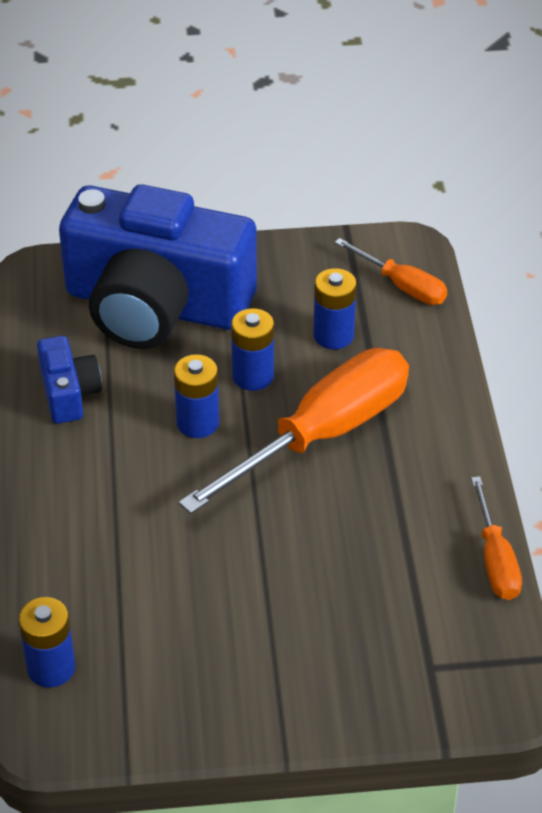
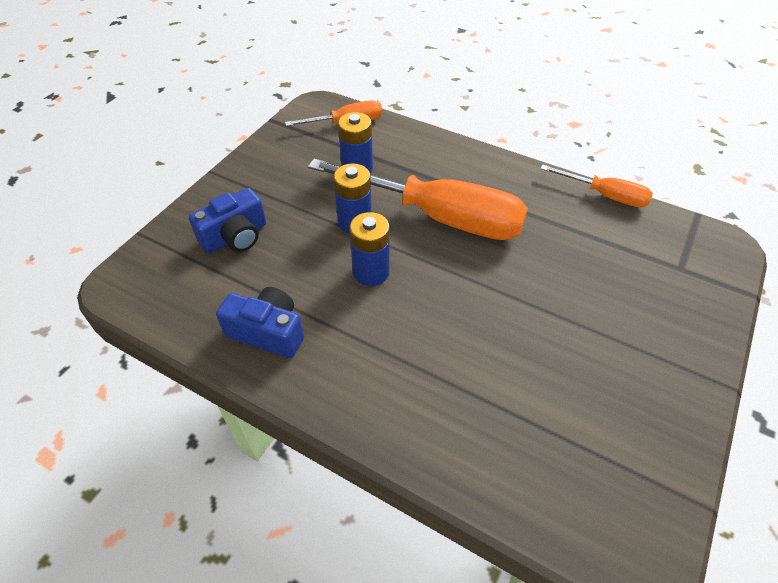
camera: 55 degrees left, 5 degrees up
(51, 668) = (563, 508): blue battery -> none
(156, 305) = (235, 236): blue camera -> blue camera, size x0.42
(322, 434) = (438, 216): orange screwdriver -> orange screwdriver turned 120 degrees clockwise

